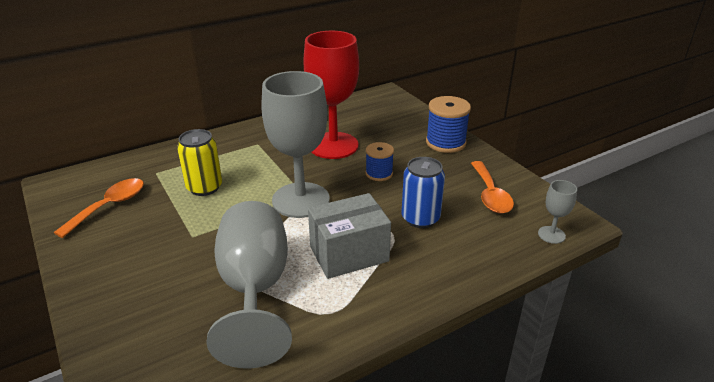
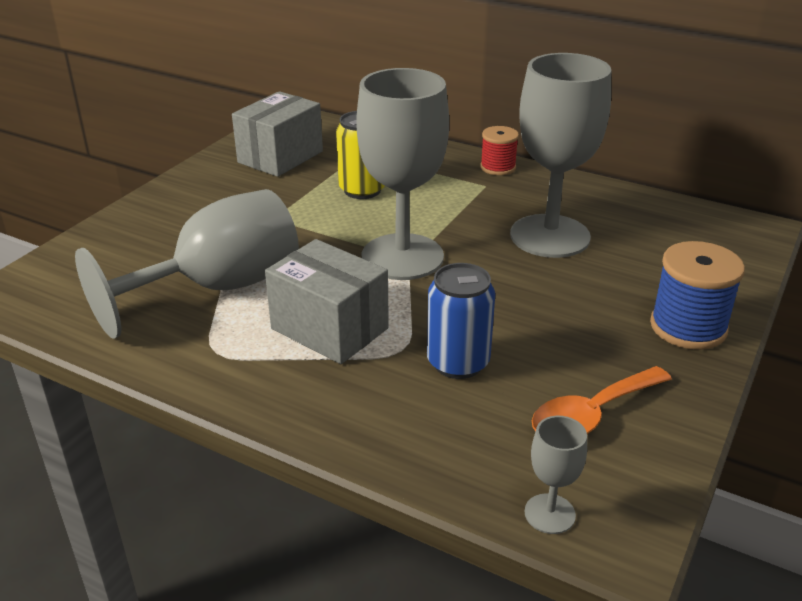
camera: 60 degrees right, 0 degrees up
(109, 206) = (280, 157): orange spoon -> grey box
(243, 132) = (498, 167): none -> red spool
(333, 145) = (550, 236): red goblet -> grey goblet
(379, 173) = (526, 294): blue spool -> none

